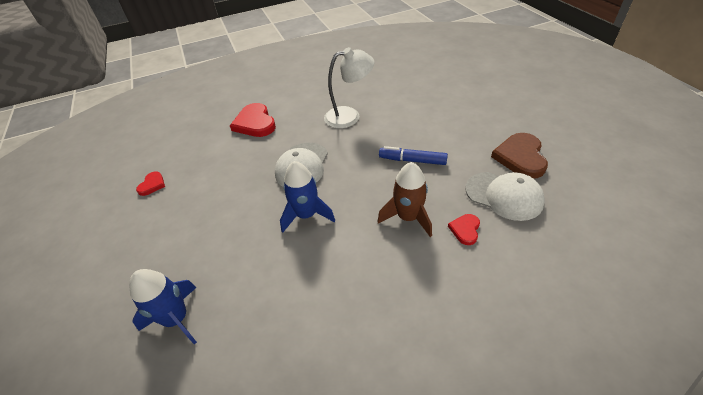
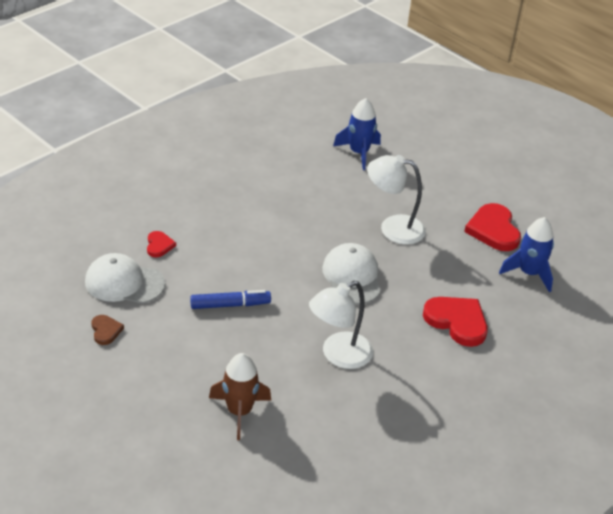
camera: 150 degrees right, 5 degrees down
(152, 185) = (493, 230): red heart -> red heart, size x1.92
(231, 204) = (393, 228): none -> white lamp
(306, 215) = (312, 231): blue rocket -> blue rocket (529, 273)
(408, 217) = (215, 246): brown rocket -> brown rocket (239, 411)
(520, 157) = (105, 331): brown heart -> brown heart, size x0.52

